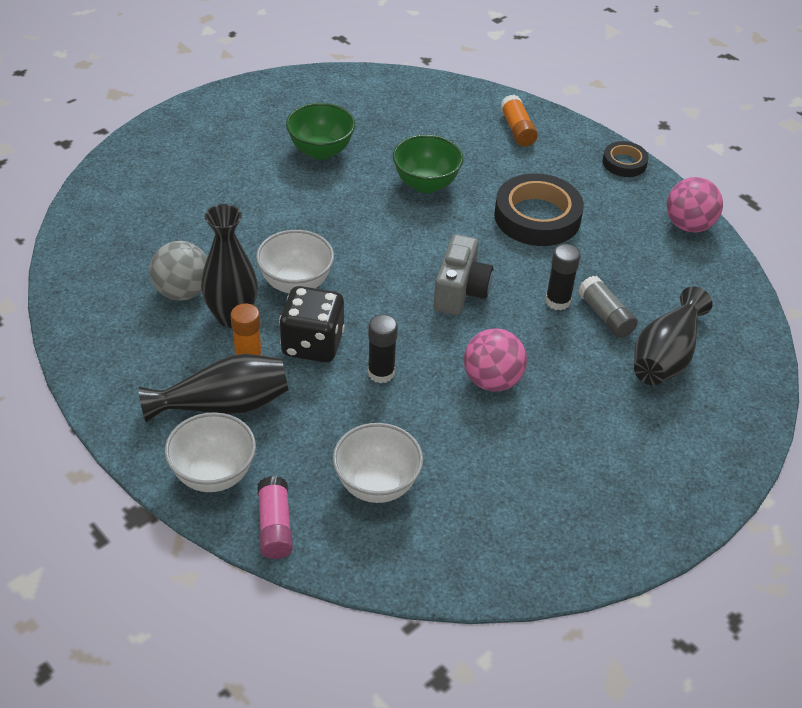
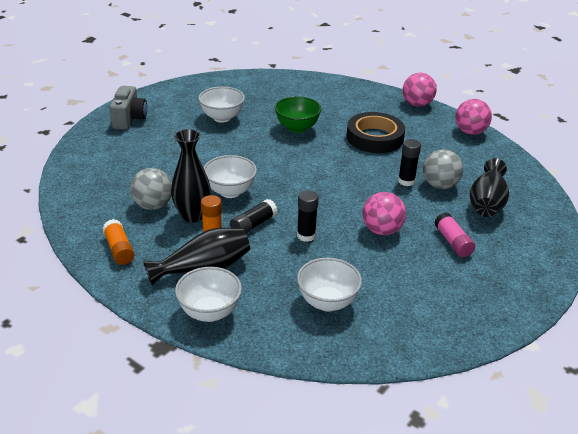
camera: 10 degrees left, 10 degrees down
(275, 526) = (264, 338): pink glue stick -> pink glue stick (453, 242)
(312, 344) = (253, 225): black dice -> black glue stick
(321, 151) = (222, 118): green bowl -> white bowl
(460, 291) = (341, 183): grey camera -> grey camera (129, 119)
(517, 129) = (344, 94): orange glue stick -> orange glue stick (119, 249)
(605, 316) = (439, 185): grey glue stick -> grey ball
(624, 163) = (417, 104): black tape -> pink ball

